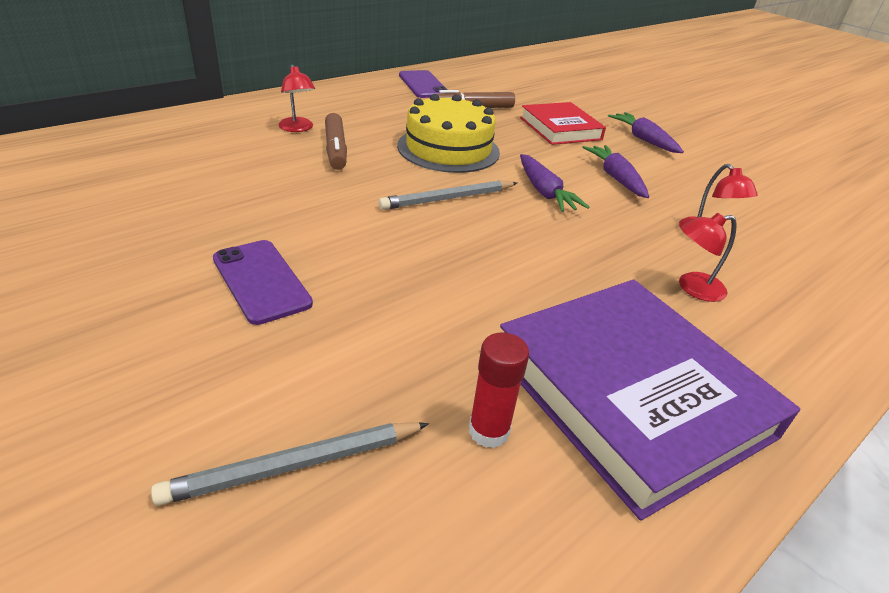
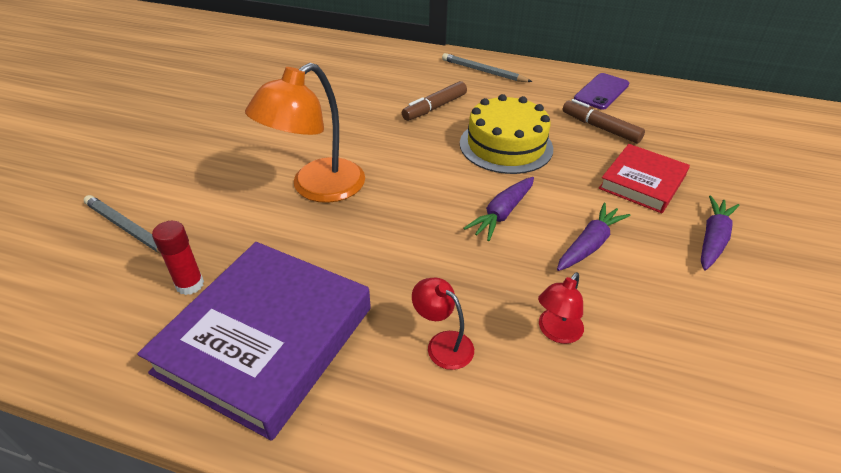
camera: 60 degrees right, 5 degrees up
(261, 281) = (260, 153): purple phone -> none
(298, 128) = (442, 84): red lamp -> none
(393, 267) = (317, 188): none -> orange lamp
(447, 198) = (428, 174): grey pencil -> grey pencil (483, 71)

